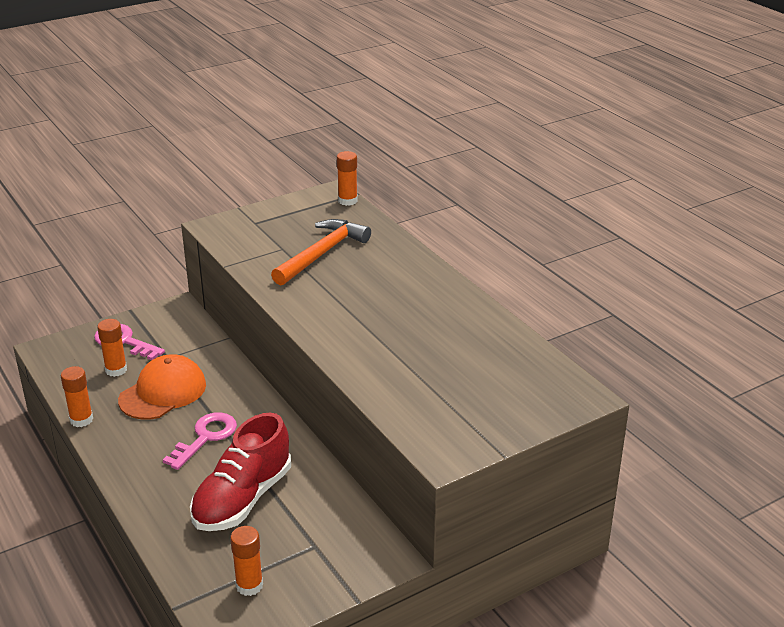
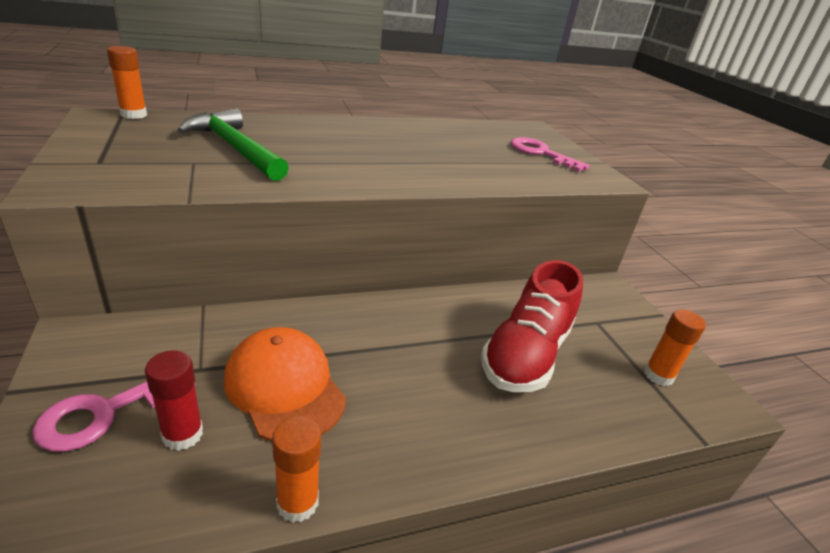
camera: 80 degrees left, 0 degrees up
(116, 370) = (183, 434): orange glue stick -> red glue stick
(205, 437) = (406, 363): pink key -> pink key (541, 153)
(243, 499) = (526, 354): red shoe -> red shoe turned 75 degrees clockwise
(322, 253) = (235, 148): orange hammer -> green hammer

